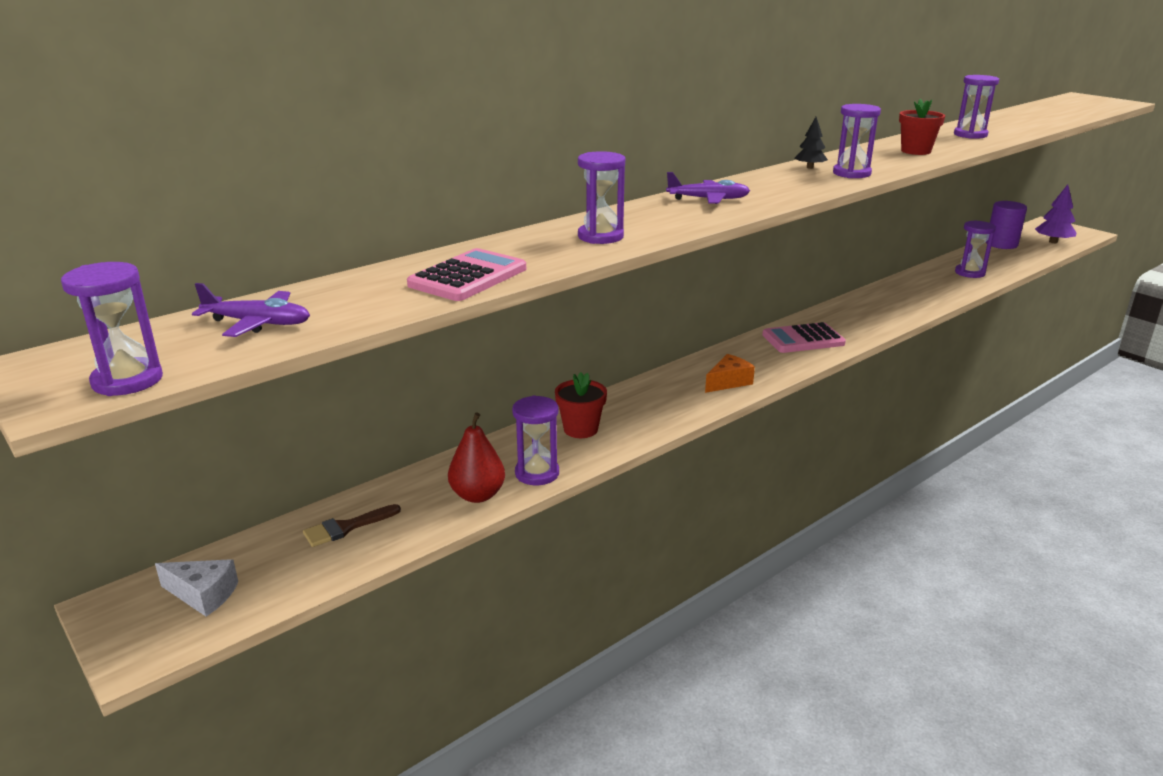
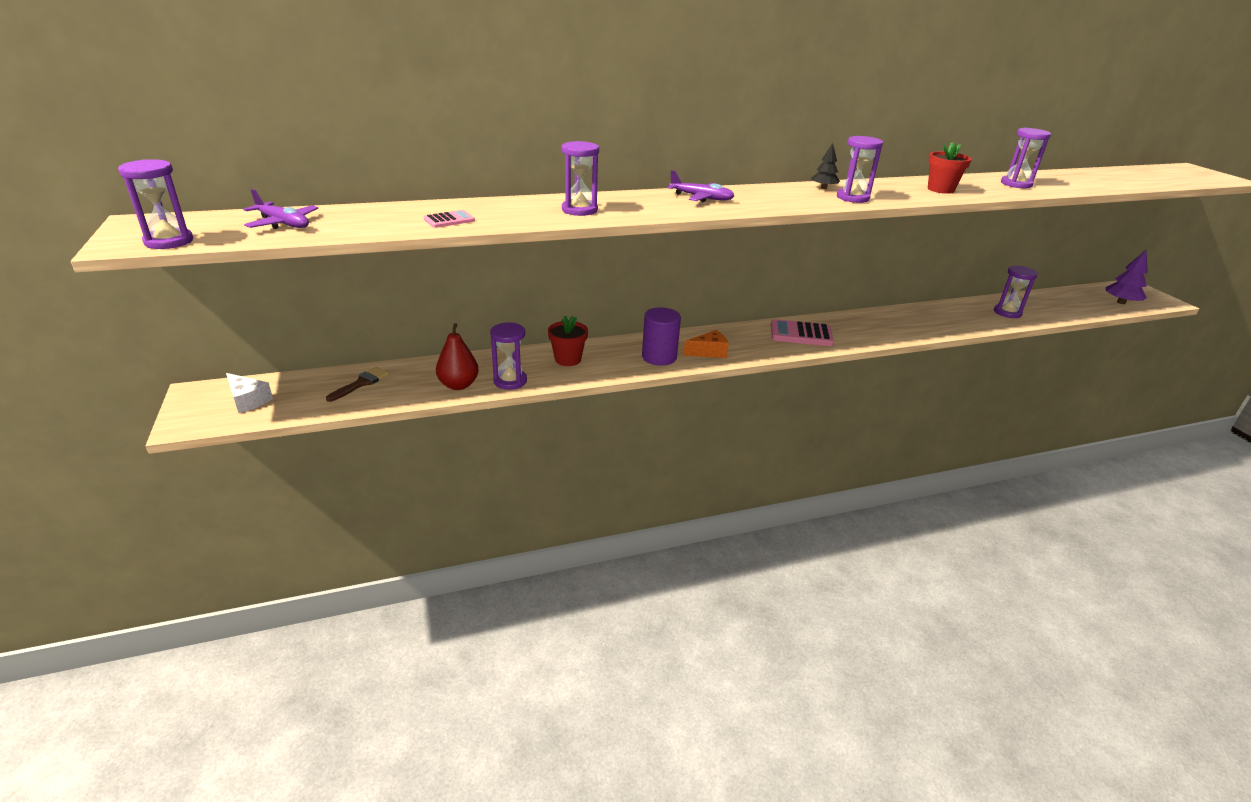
camera: 20 degrees right, 5 degrees up
(346, 527) = (361, 383): brown brush -> brown brush turned 135 degrees clockwise
(468, 277) = (449, 220): pink calculator -> pink calculator, size x0.55
(1001, 244) = (1065, 295): purple cylinder -> purple cylinder (659, 357)

